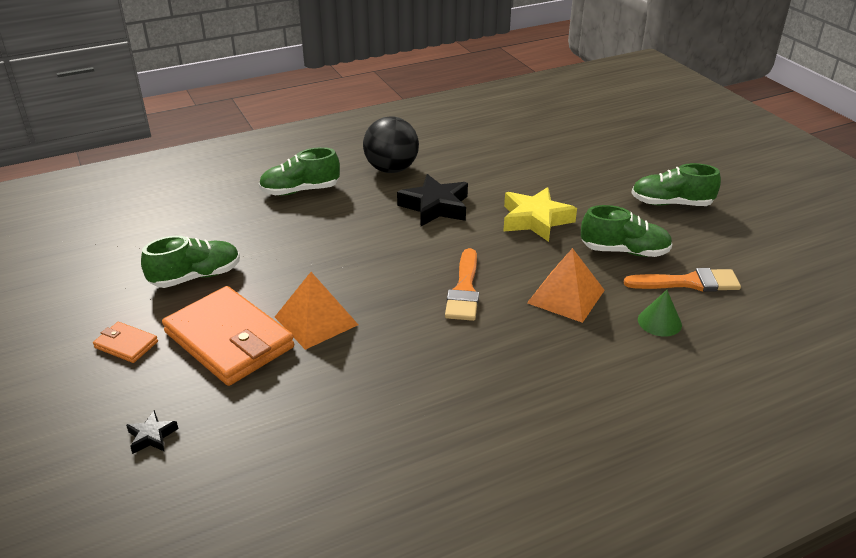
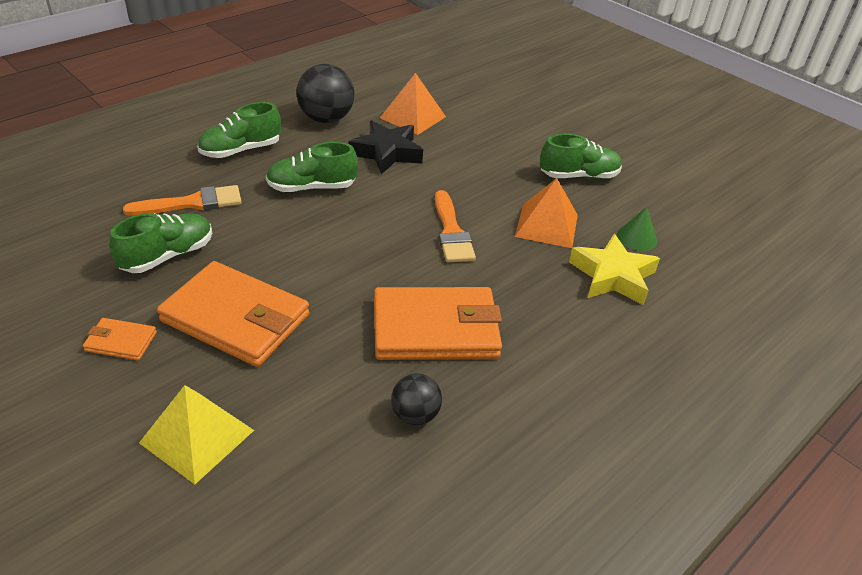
camera: 20 degrees left, 5 degrees up
(152, 436) = (197, 436): black star -> yellow pyramid
(316, 321) = (319, 284): orange pyramid -> orange pyramid (413, 117)
(349, 455) = (415, 415): none -> black ball
(406, 379) = (435, 328): none -> orange wallet
(535, 220) = (487, 155): yellow star -> yellow star (612, 276)
(671, 203) = (598, 127): green shoe -> green shoe (312, 187)
(688, 282) = (645, 198): orange brush -> orange brush (192, 203)

